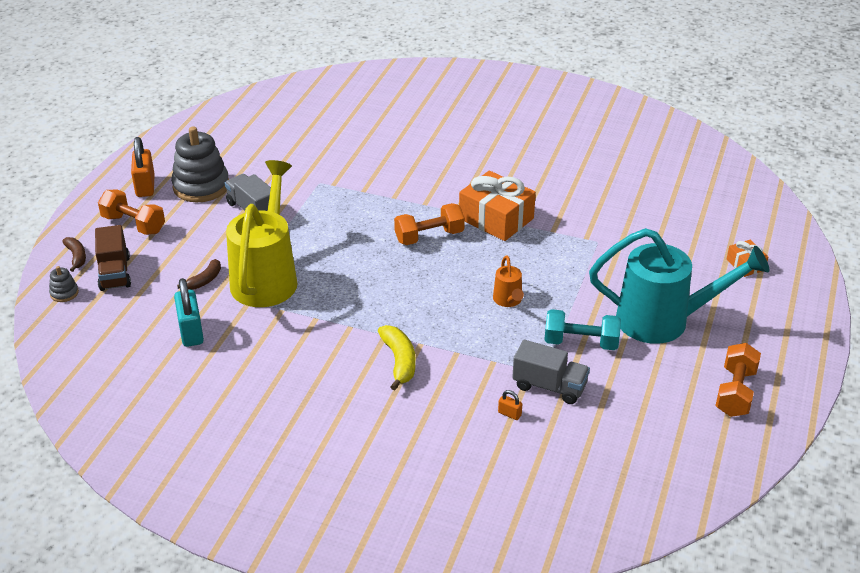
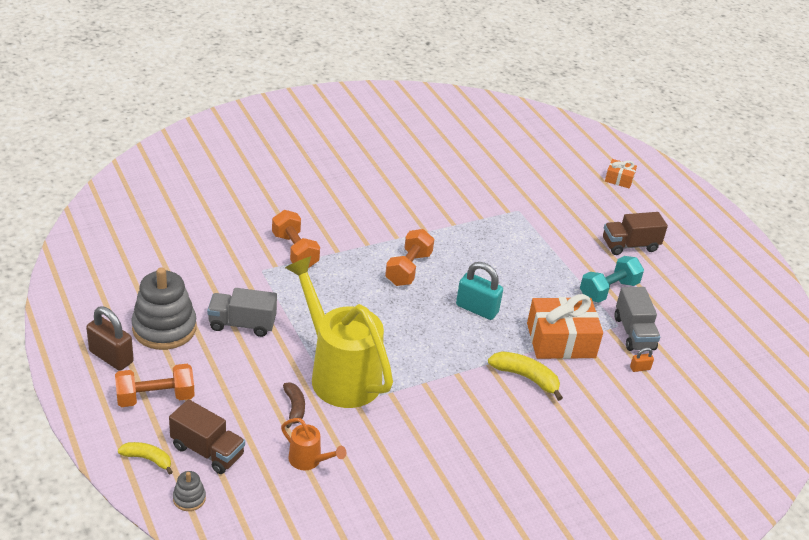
camera: 50 degrees left, 0 degrees up
(76, 257) = (148, 459): brown banana -> yellow banana
(145, 186) = (111, 357): orange padlock -> brown padlock
(191, 332) = (350, 457): turquoise padlock -> turquoise padlock (477, 309)
(496, 218) = (432, 229): orange gift -> orange gift (561, 340)
(508, 301) = (527, 287): orange watering can -> orange watering can (309, 460)
(549, 386) = (634, 333): grey truck -> grey truck turned 105 degrees clockwise
(663, 321) = (630, 245): turquoise watering can -> brown truck
(735, 392) = (726, 270): orange dumbbell -> orange dumbbell (295, 251)

